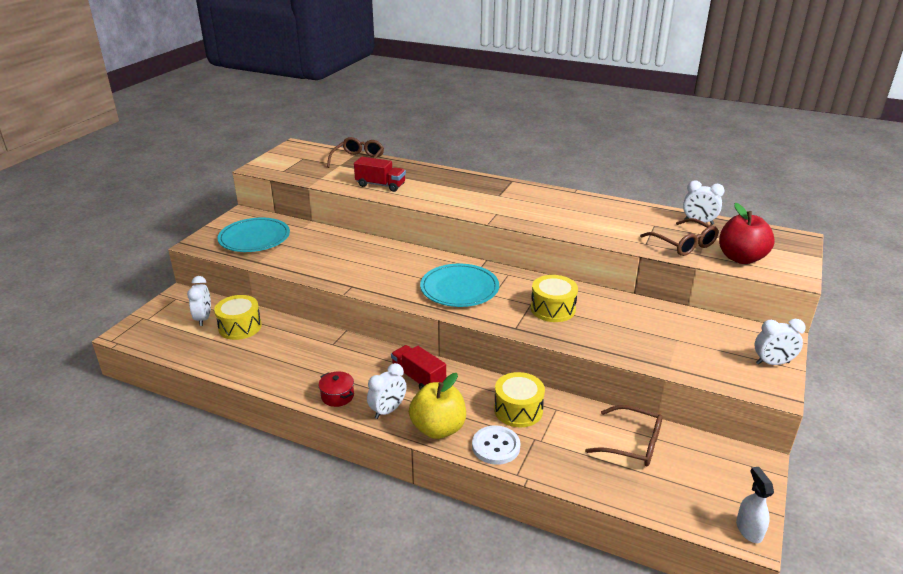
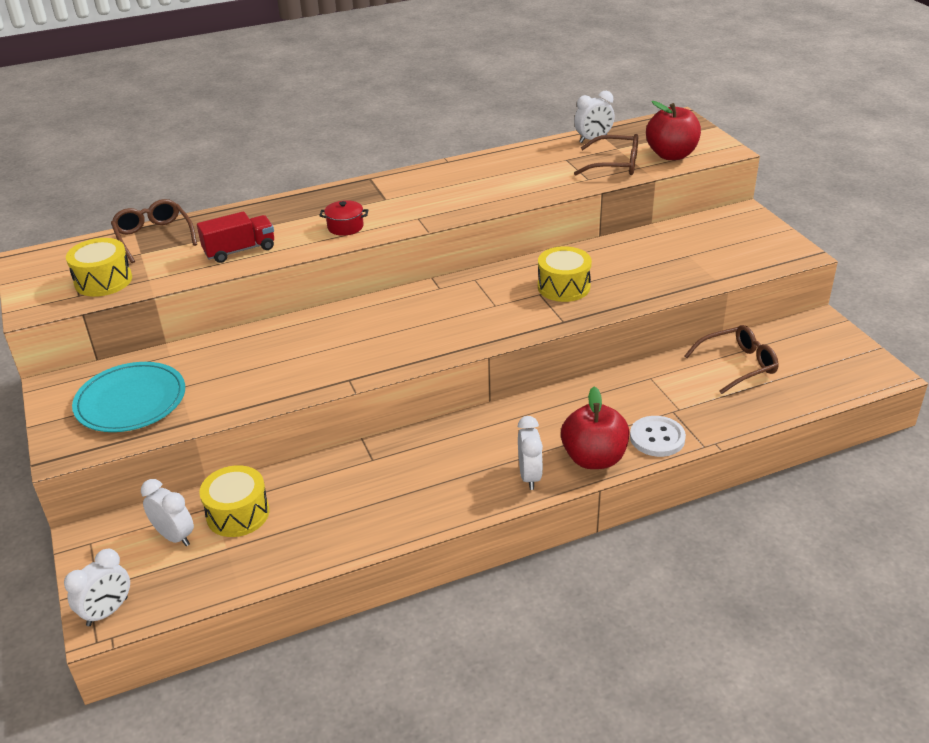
camera: 45 degrees left, 5 degrees up
(337, 396) = (464, 499): red pot -> red pot (345, 227)
(418, 378) = (506, 431): red truck -> none
(438, 428) = (594, 458): yellow apple -> red apple
(459, 288) = (456, 317): turquoise plate -> none
(518, 410) = (626, 398): yellow drum -> yellow drum (103, 281)
(749, 530) = (880, 370): white spray bottle -> none
(772, 363) = (769, 234): white clock -> white clock (107, 612)

